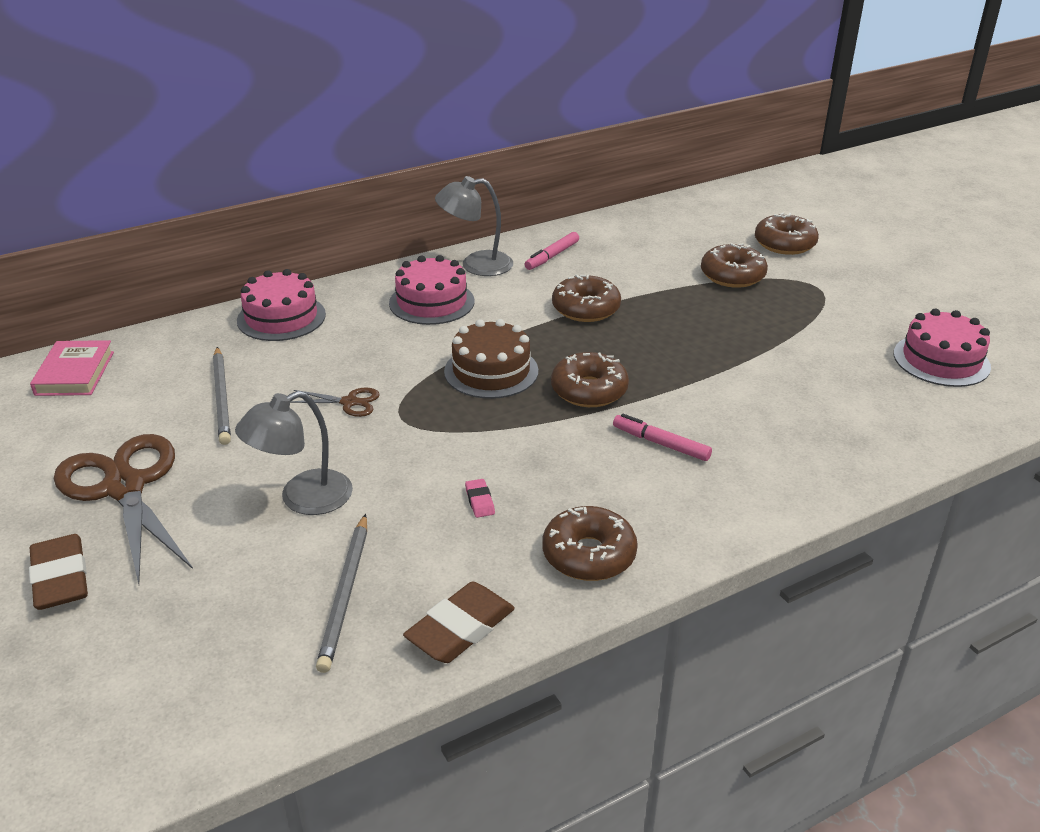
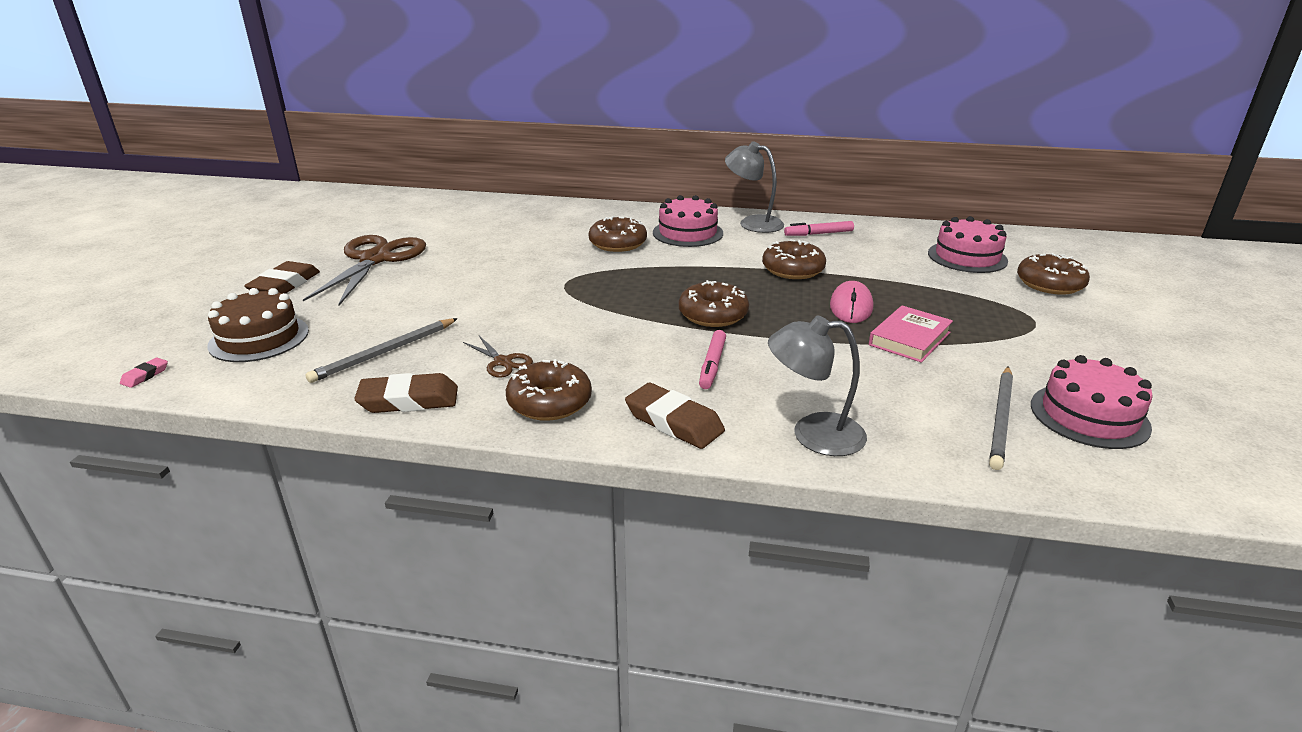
camera: 40 degrees right, 5 degrees down
(75, 373) = (440, 204): pink book -> pink book (909, 339)
(222, 398) = (488, 238): grey pencil -> grey pencil (1001, 419)
(281, 317) = (584, 213): pink cake -> pink cake (967, 257)
(302, 498) = (444, 299): grey lamp -> grey lamp (813, 434)
(349, 402) = (549, 265): brown scissors -> brown scissors (503, 362)
(479, 501) = (535, 343): pink eraser -> pink eraser (145, 375)
(491, 371) = (663, 280): brown cake -> brown cake (259, 338)
(661, 444) = (712, 365): pink marker -> pink marker turned 150 degrees counterclockwise
(682, 330) = (851, 306): none -> pink mouse
(710, 516) = (674, 422): none -> brown eraser
(732, 275) = (958, 289): brown donut -> brown donut (618, 243)

